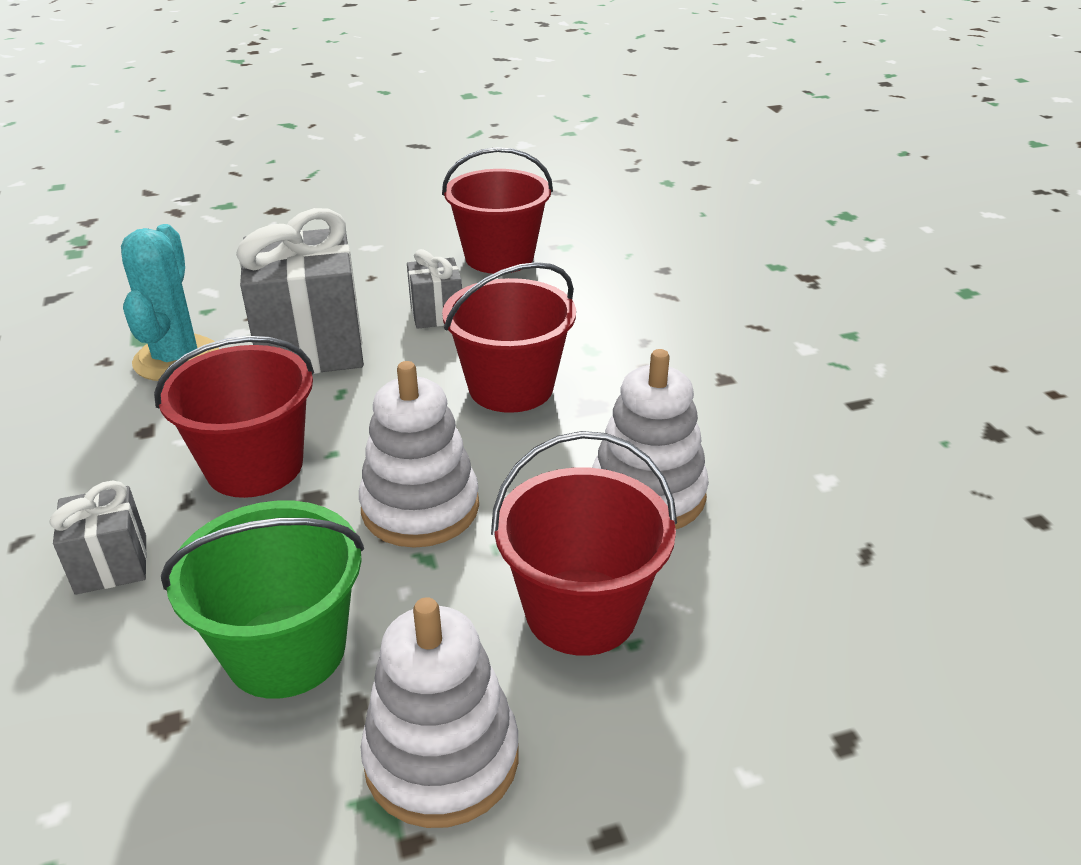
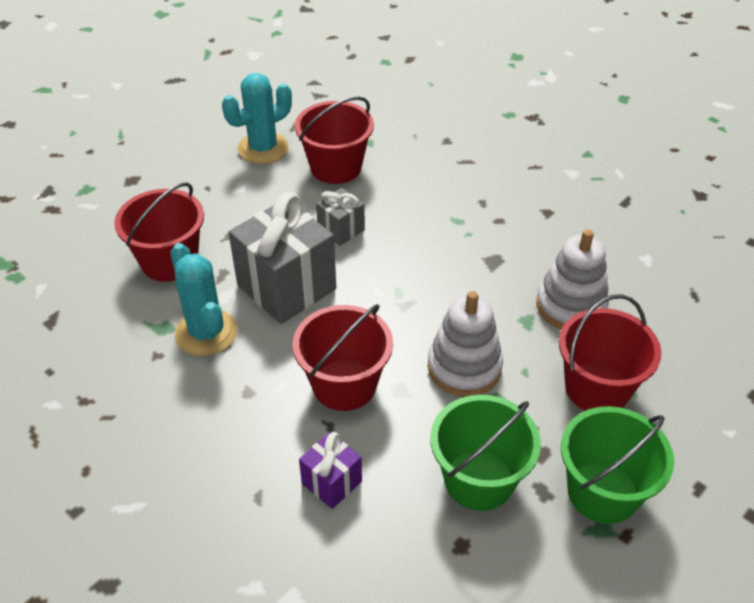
camera: 30 degrees left, 10 degrees up
(111, 564) = (331, 482): grey gift -> purple gift
(439, 220) = (263, 148): none -> turquoise cactus
(442, 758) = (602, 492): white stacking toy -> green bucket
(511, 387) = (438, 267): red bucket -> red bucket (169, 261)

